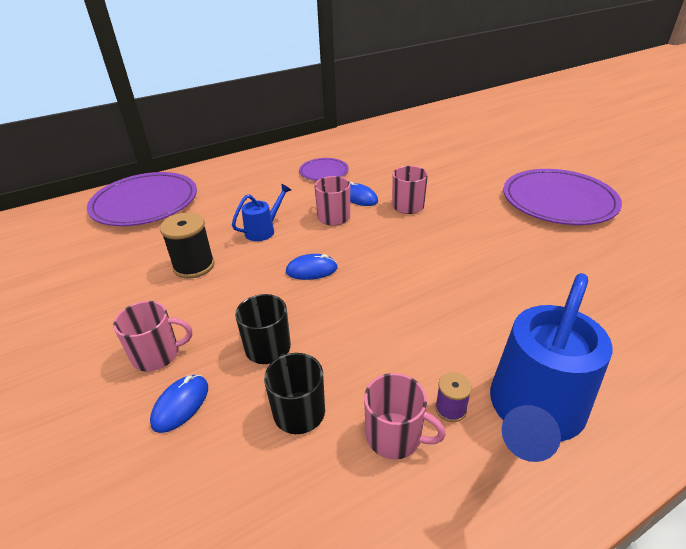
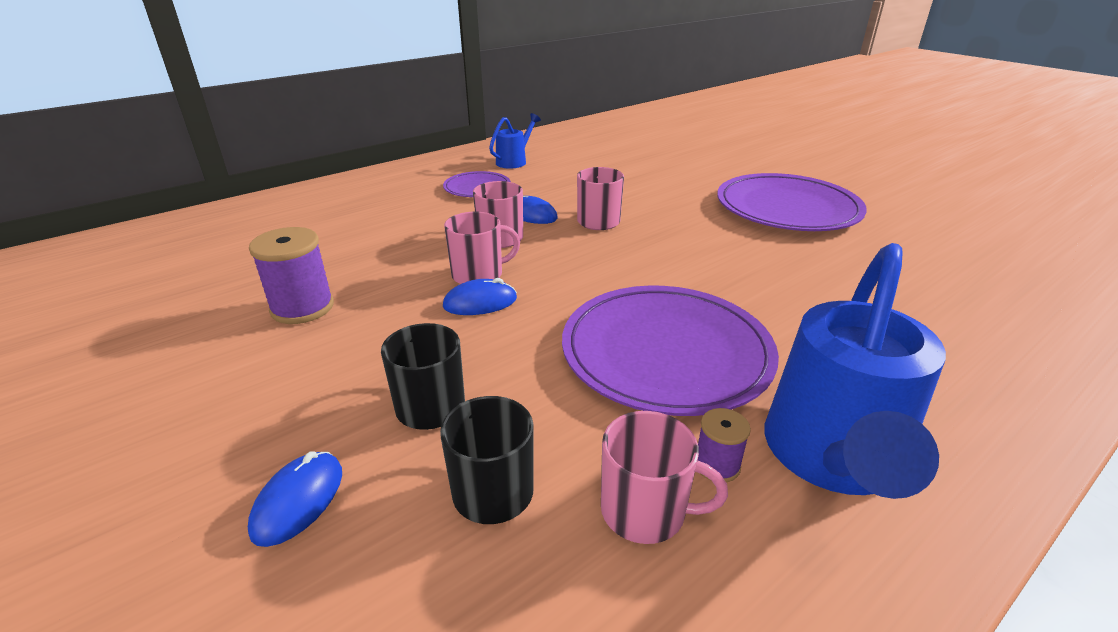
camera: 10 degrees left, 5 degrees down
(145, 203) = (220, 233): purple plate -> purple plate (666, 353)
(157, 354) = (253, 431): pink mug -> pink mug (478, 274)
(194, 266) = (302, 307): black spool -> purple spool
(263, 230) = (402, 258): blue watering can -> blue watering can (514, 161)

